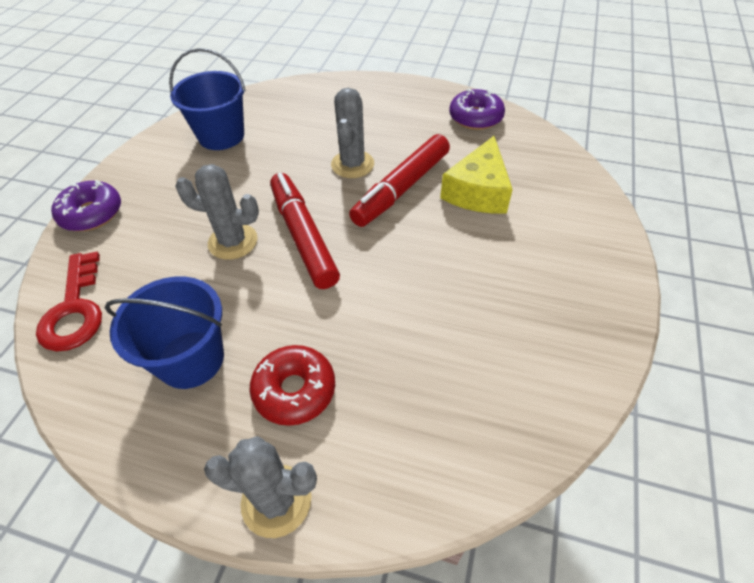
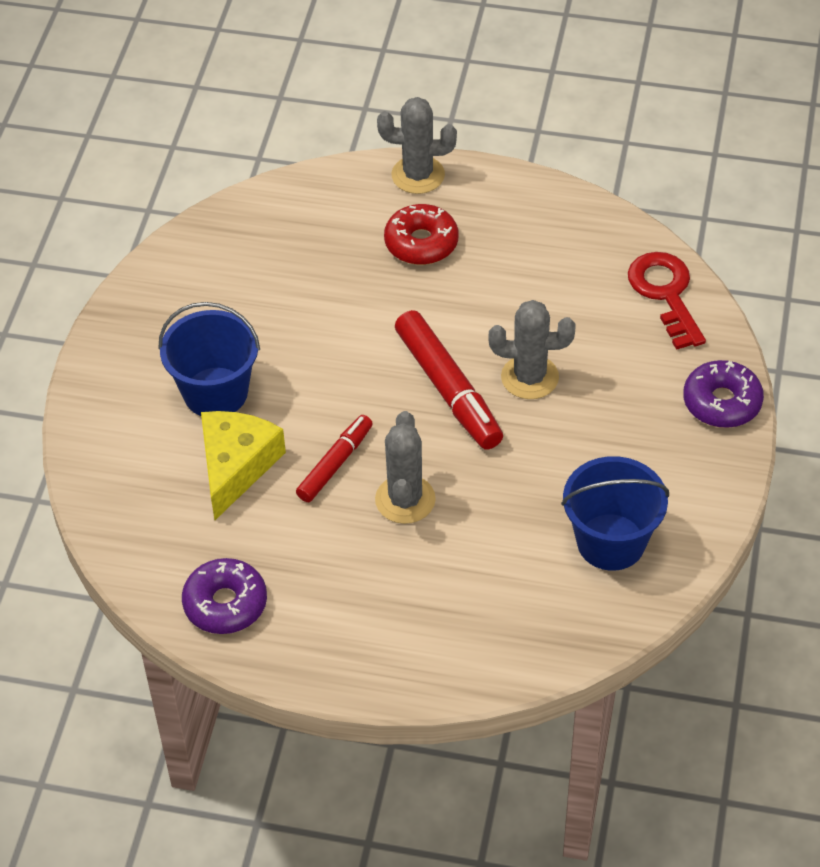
camera: 175 degrees right, 0 degrees up
(191, 359) = (525, 260): blue bucket -> blue bucket (215, 393)
(401, 188) = (335, 464): red marker -> red marker, size x0.62

